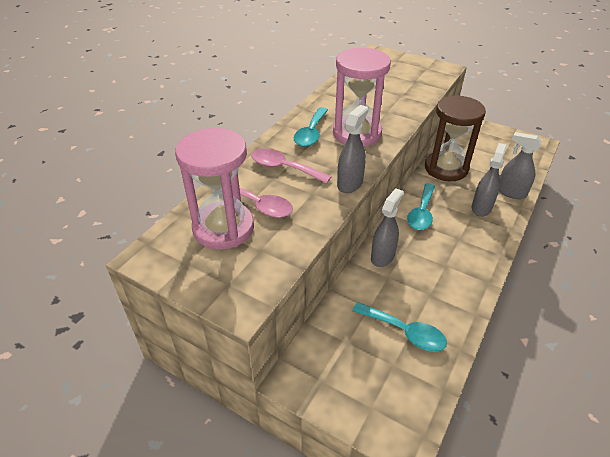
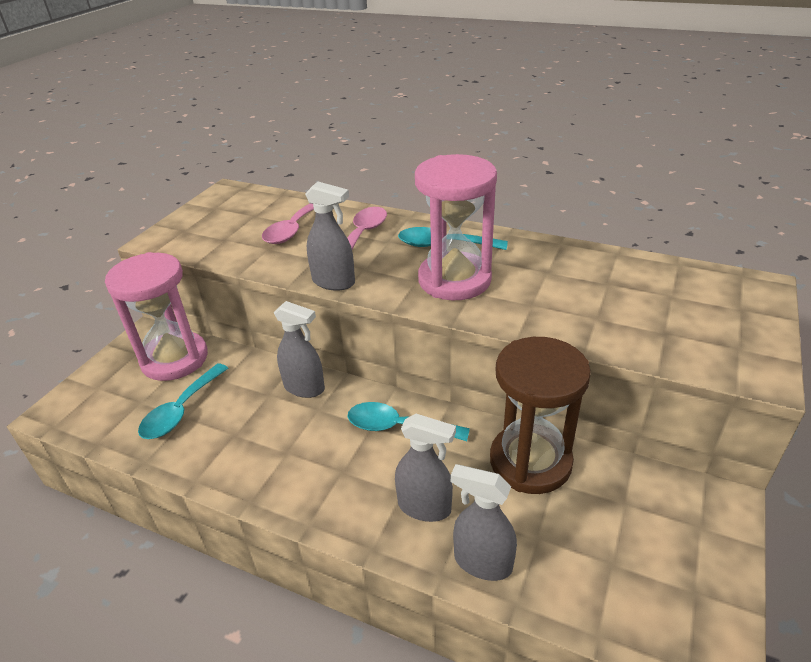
camera: 85 degrees right, 5 degrees down
(223, 228) = (259, 217): pink hourglass -> pink hourglass (174, 359)
(511, 192) = (482, 562): grey spray bottle -> grey spray bottle turned 90 degrees counterclockwise

